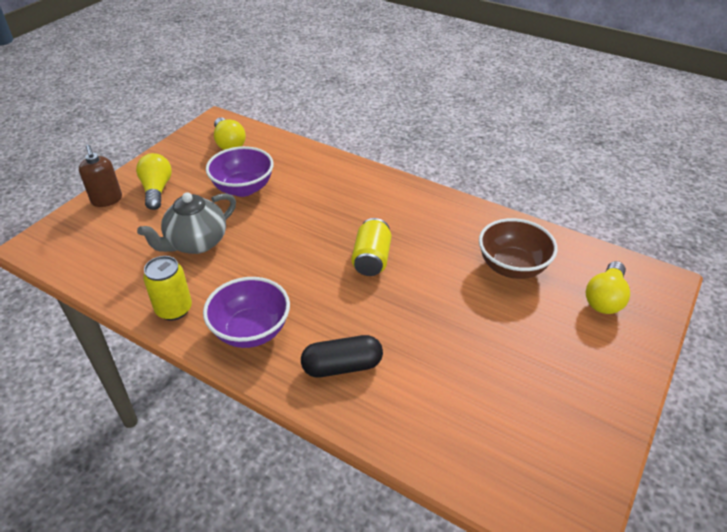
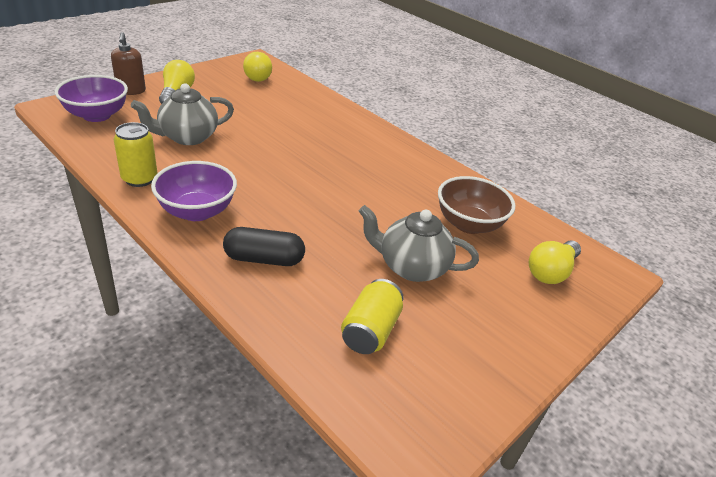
camera: 10 degrees right, 5 degrees down
(243, 188) = (251, 109): purple bowl -> purple bowl (97, 115)
(371, 259) = (337, 186): yellow can -> yellow can (370, 331)
(481, 332) = (411, 267): none -> grey teapot

